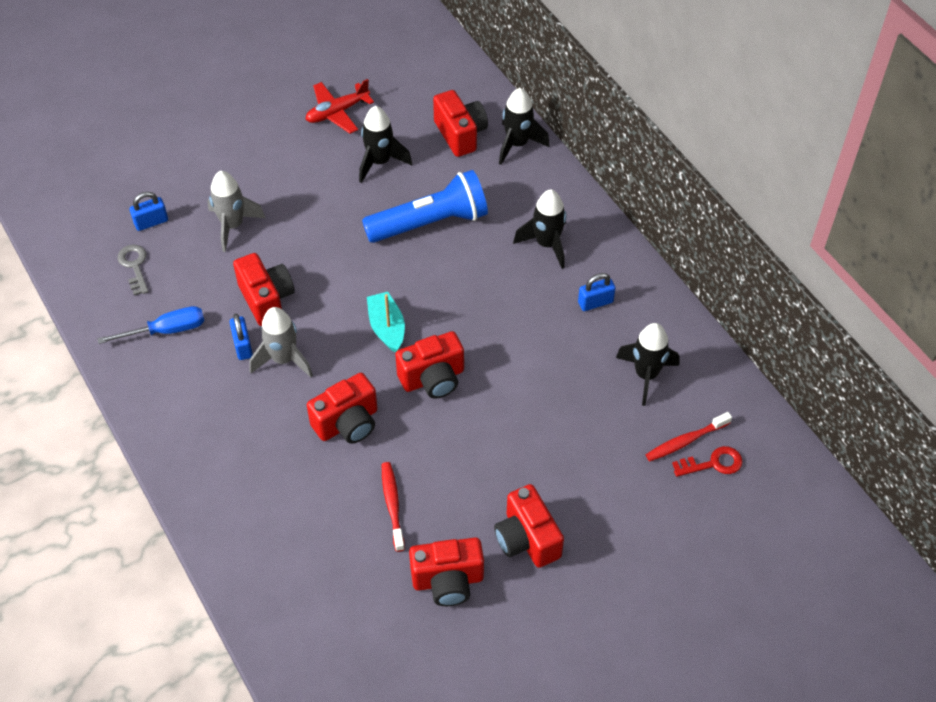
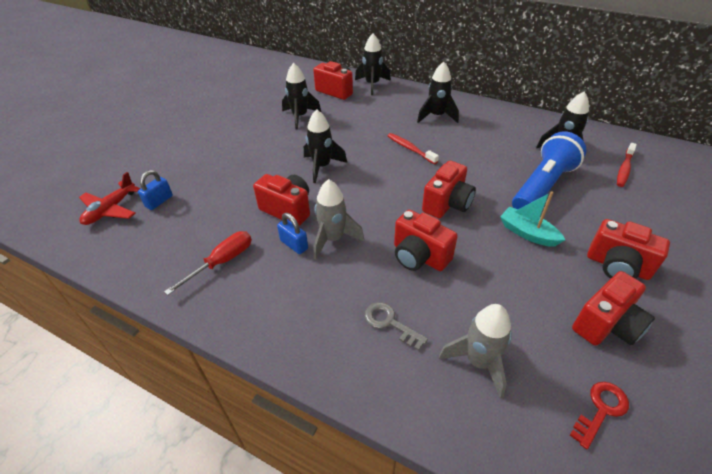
camera: 30 degrees left, 10 degrees down
(134, 266) = (163, 232): grey key -> grey key (390, 323)
(166, 330) = (222, 262): blue screwdriver -> red screwdriver
(233, 226) = (226, 180): grey rocket -> grey rocket (478, 362)
(337, 112) = (251, 105): red plane -> red plane (111, 209)
(344, 257) = (322, 167): none -> black rocket
(347, 423) = (419, 256): red camera -> red camera turned 105 degrees clockwise
(387, 327) = (387, 190): turquoise boat -> turquoise boat (527, 233)
(392, 505) = (508, 293): red toothbrush -> red toothbrush (410, 149)
(430, 223) = (359, 131): blue flashlight -> blue flashlight (543, 186)
(595, 302) = (493, 129): blue padlock -> none
(712, 463) = (652, 173): red key -> red key (601, 410)

